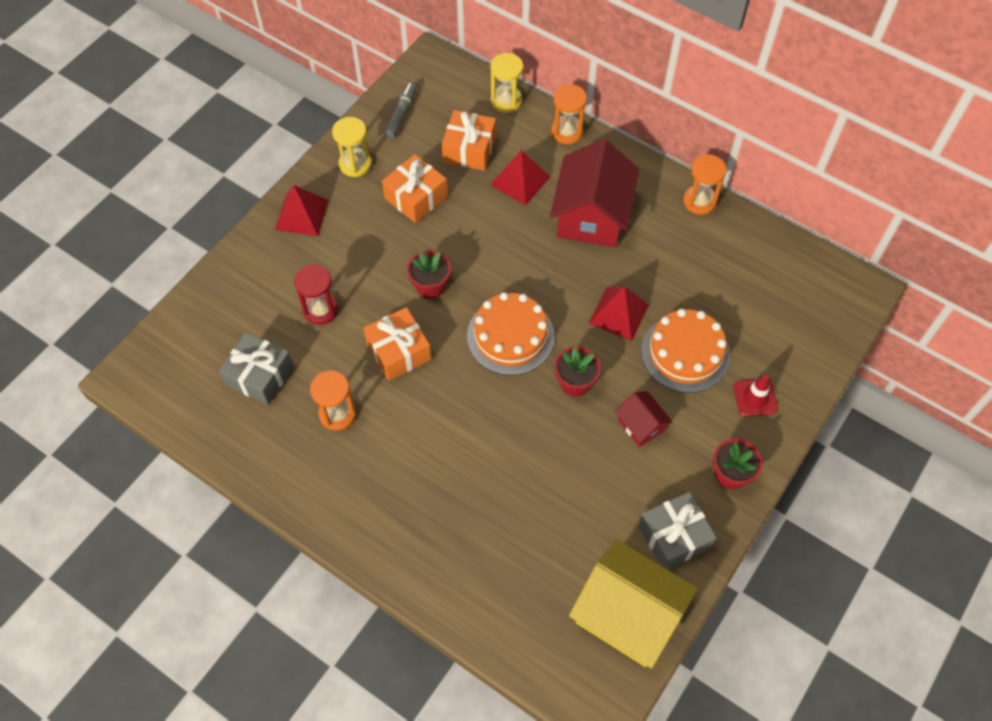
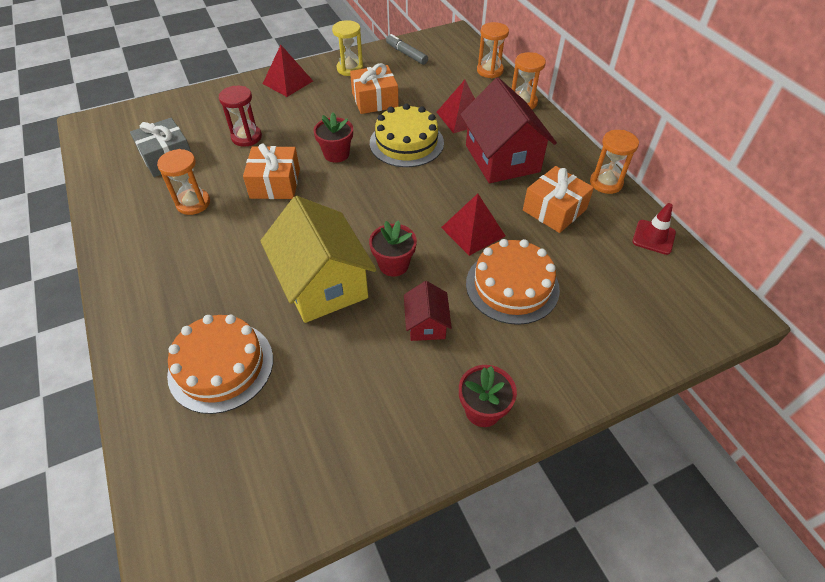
camera: 30 degrees right, 10 degrees down
(401, 114) = (406, 54): grey marker -> grey marker turned 90 degrees counterclockwise
(469, 149) = (438, 87): orange gift -> orange gift (554, 210)
(489, 239) = (406, 143): none -> yellow cake
(506, 101) = (490, 71): yellow hourglass -> orange hourglass
(510, 336) = (368, 209): orange cake -> orange cake (221, 366)
(592, 215) = (502, 158): red house -> red house turned 60 degrees counterclockwise
(628, 614) = (279, 487): yellow house -> yellow house (323, 283)
(673, 536) = (382, 437): grey gift -> none
(755, 398) = (557, 353): red traffic cone -> red traffic cone (653, 237)

